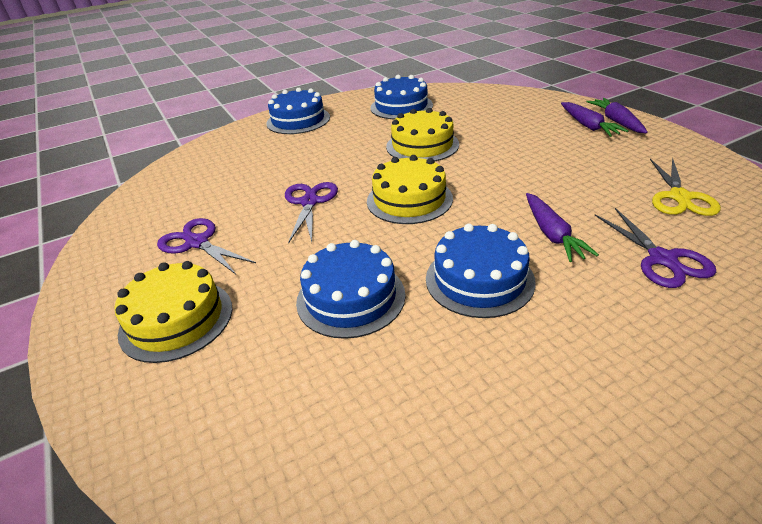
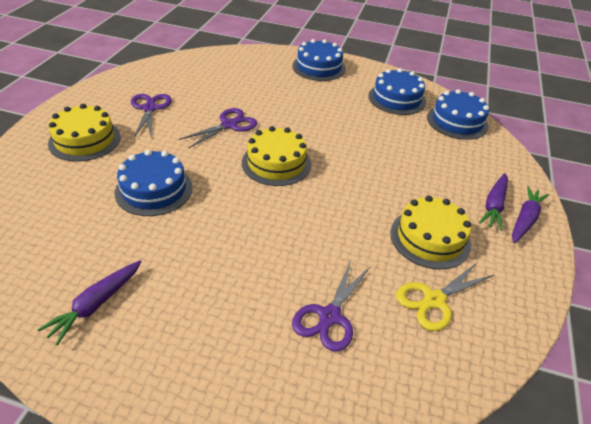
camera: 40 degrees right, 5 degrees up
(422, 145) = (352, 135): yellow cake -> yellow cake (430, 238)
(479, 279) = (219, 234): blue cake -> blue cake (457, 121)
(552, 234) = (304, 247): purple carrot -> purple carrot (96, 304)

